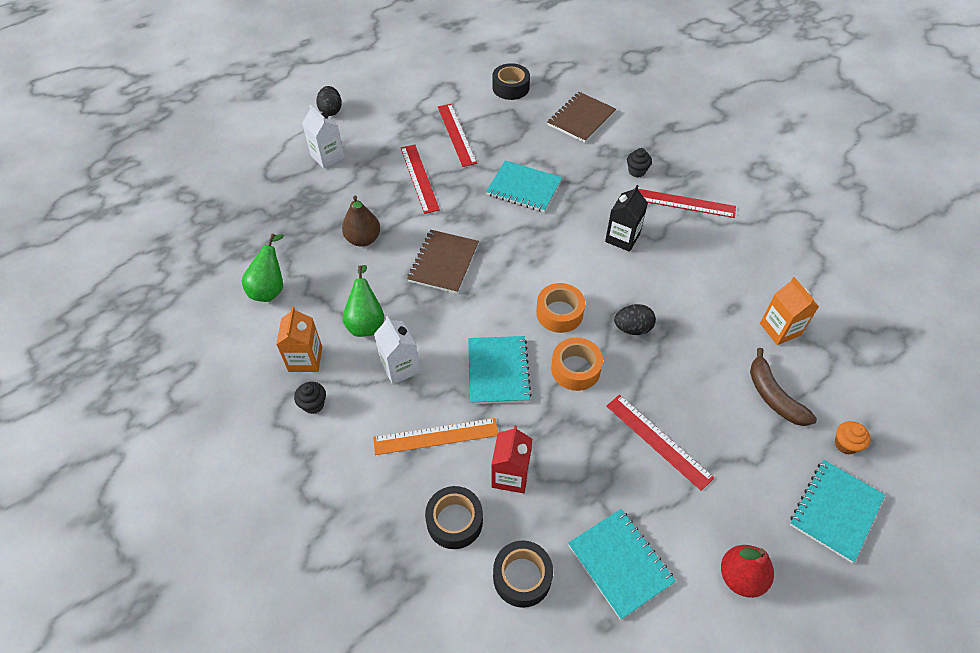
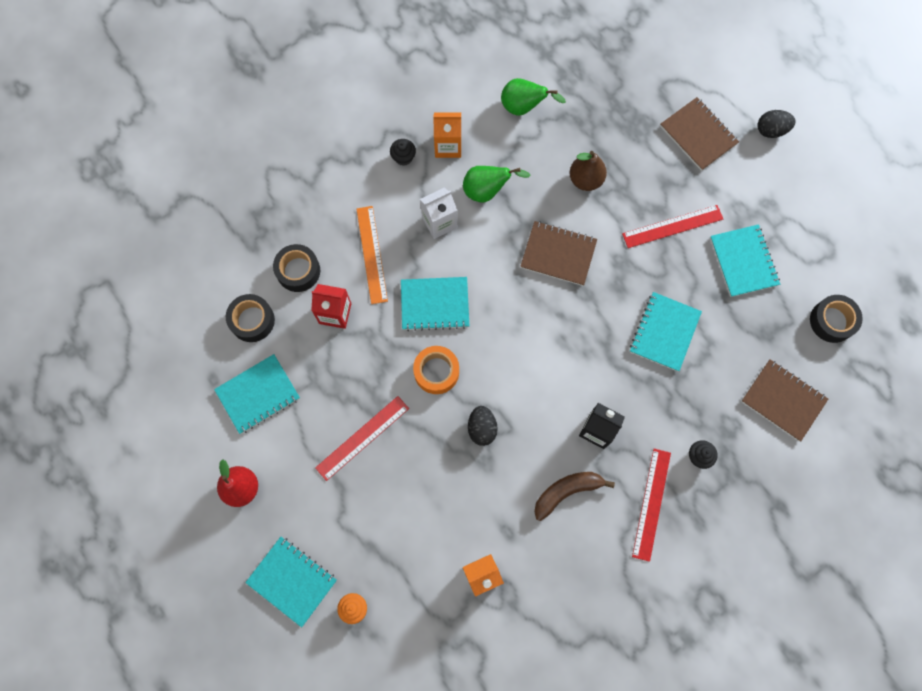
camera: 90 degrees right, 20 degrees up
(327, 156) = (698, 135): white carton -> brown notebook
(456, 134) = (743, 261): red ruler -> turquoise notebook
(559, 313) = (499, 361): orange tape -> none
(773, 396) = (405, 551): brown banana -> brown banana (566, 492)

